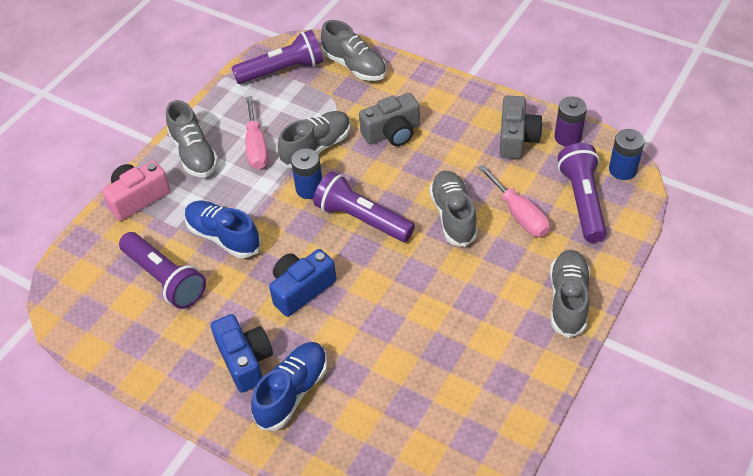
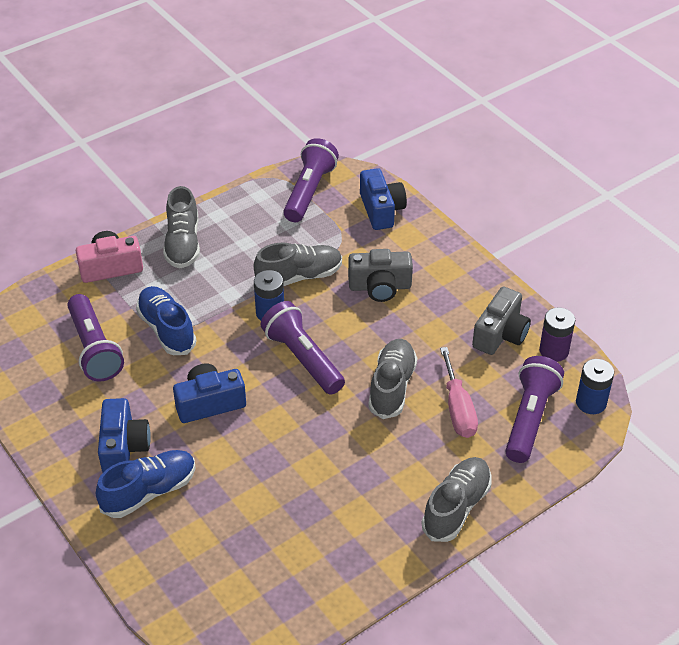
camera: 20 degrees right, 5 degrees down
(256, 147) = (243, 256): pink screwdriver -> none
(282, 70) = (309, 191): purple flashlight -> purple flashlight turned 75 degrees counterclockwise
(354, 66) = (381, 210): grey shoe -> blue camera

